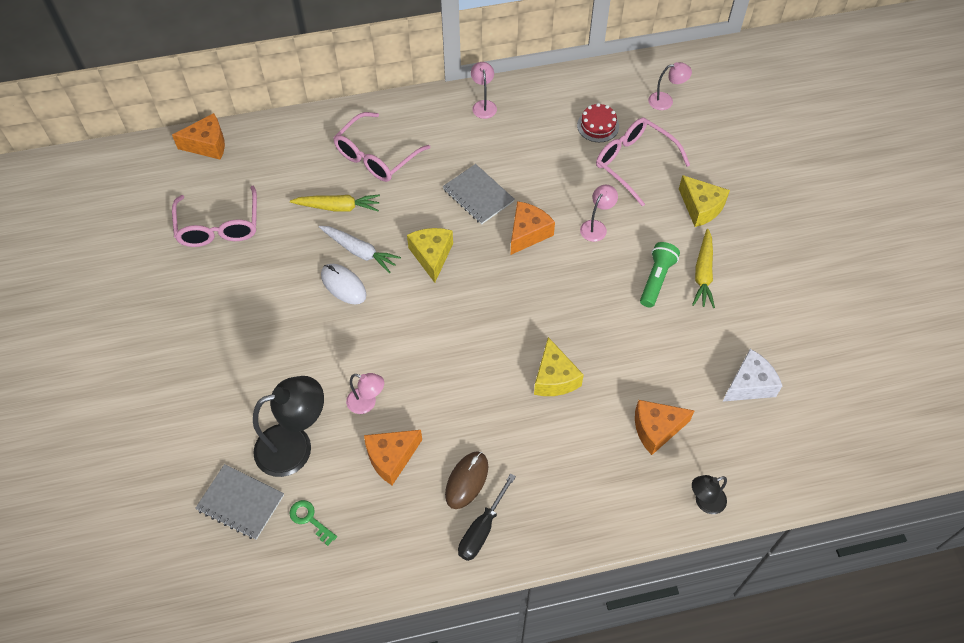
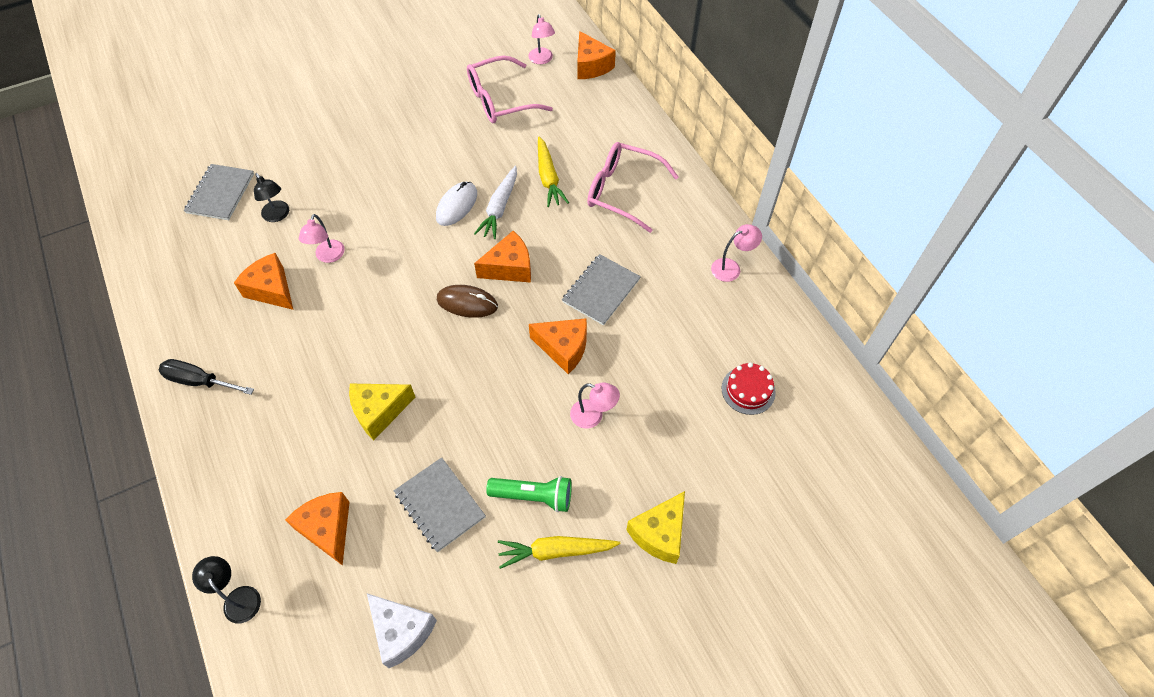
camera: 75 degrees right, 0 degrees up
(295, 446) = (278, 215): black lamp -> black lamp, size x0.53
(309, 519) = (206, 245): green key -> none
(432, 256) = (509, 267): yellow cheese -> orange cheese
(466, 480) = (251, 357): brown mouse -> brown mouse (467, 303)
(634, 163) = (704, 442): pink glasses -> none
(651, 344) = (440, 505): none -> grey notebook
(666, 101) = (824, 462): pink lamp -> pink lamp (542, 60)

